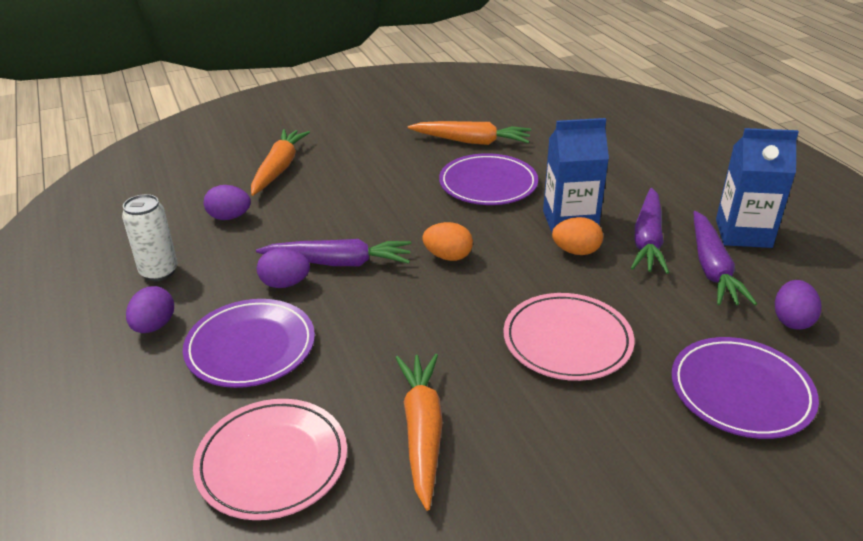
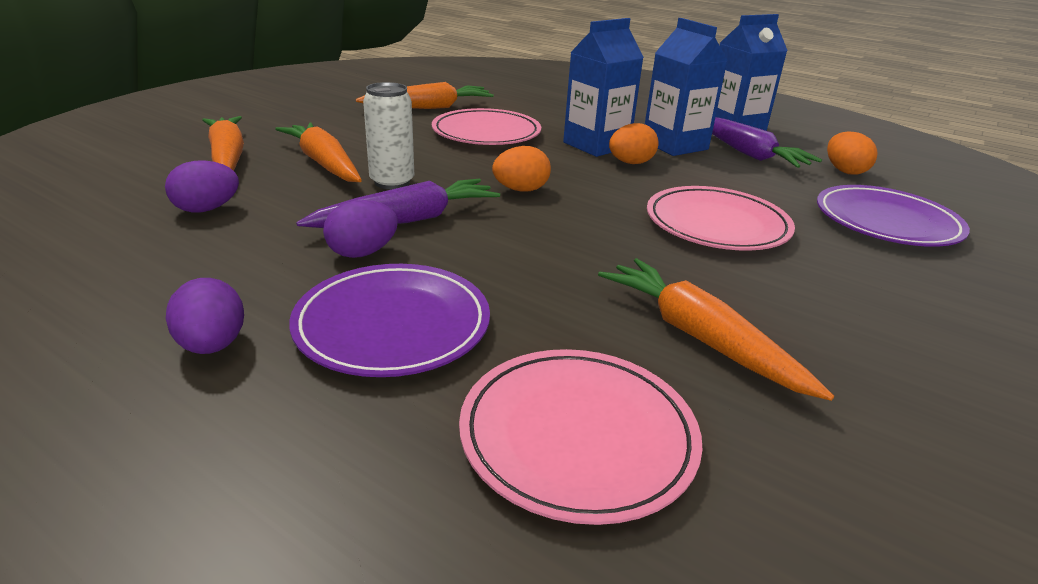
camera: 35 degrees left, 5 degrees down
(159, 272) = (154, 284): white can -> white can (392, 182)
(334, 190) = (324, 163): none -> orange carrot
(488, 184) = (486, 133): purple plate -> pink plate
(647, 240) = (675, 145): purple carrot -> blue carton
(791, 320) = (844, 171): purple egg -> orange egg

